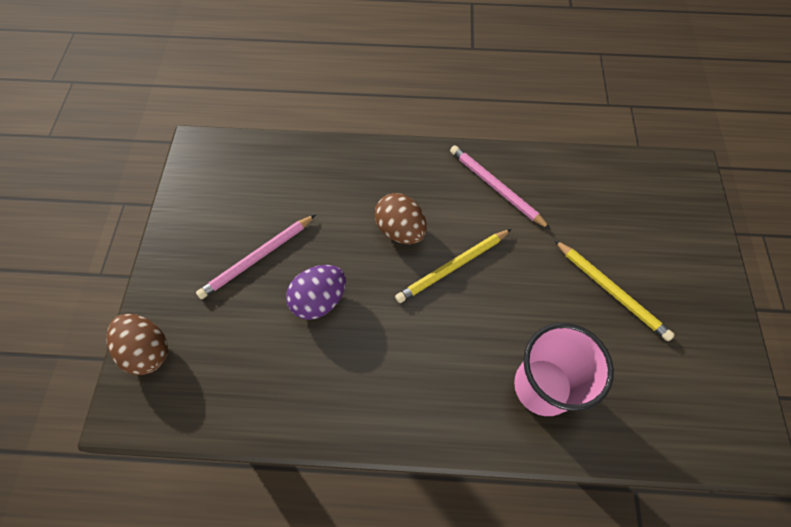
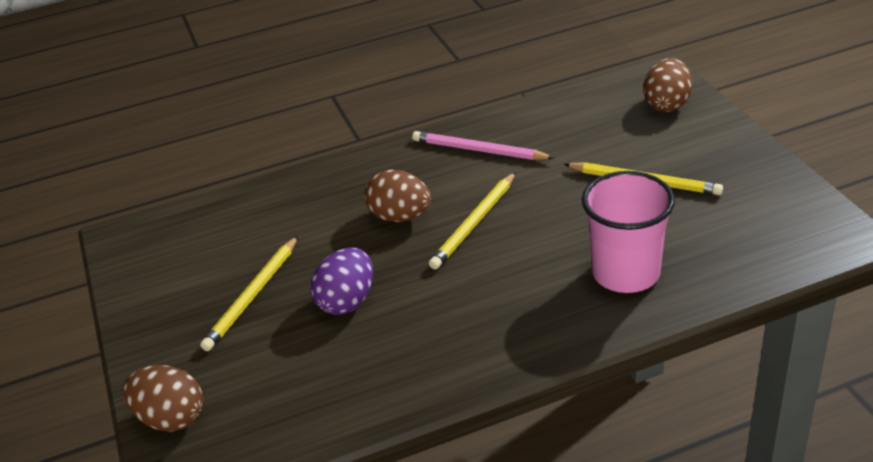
camera: 20 degrees left, 25 degrees down
(257, 258) = (253, 296): pink pencil -> yellow pencil
(676, 210) = (667, 104): none -> brown egg

